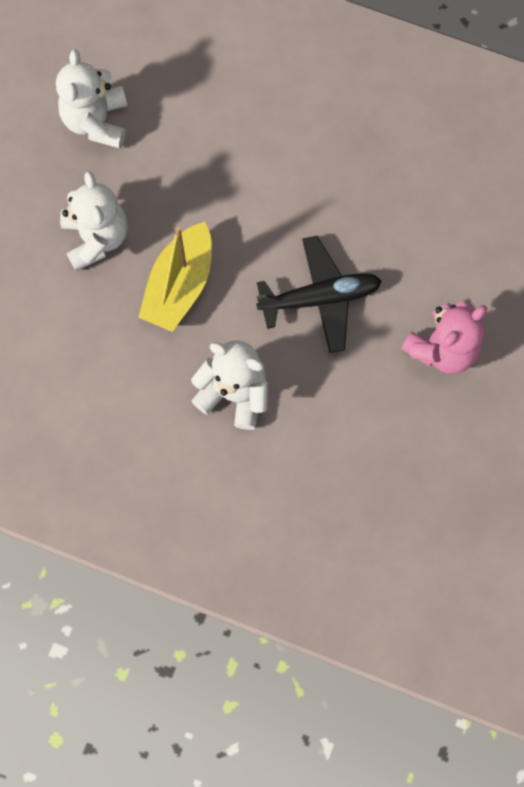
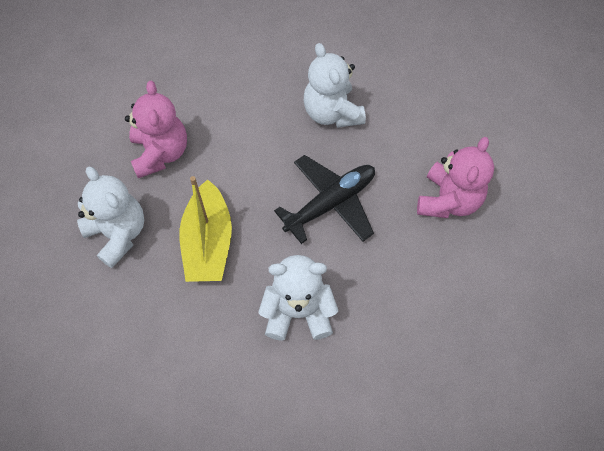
camera: 25 degrees left, 10 degrees down
(96, 121) = (79, 143): white teddy bear -> white teddy bear (332, 112)
(173, 168) = (160, 153): none -> pink teddy bear

